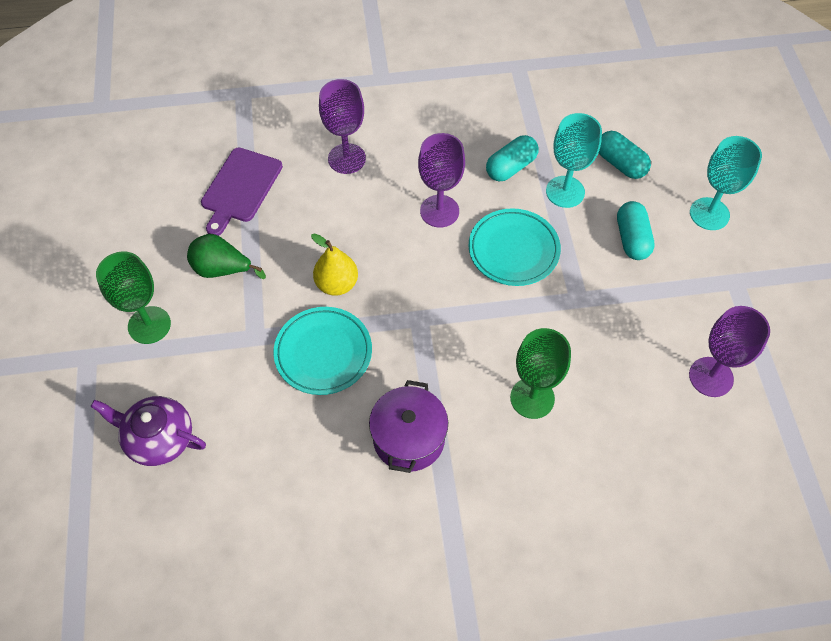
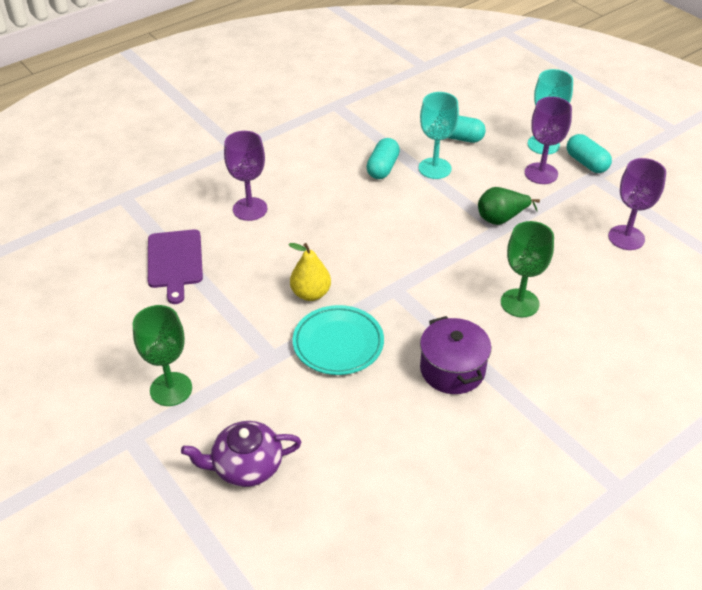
camera: 30 degrees left, 15 degrees down
(222, 269) = (205, 323): green pear -> green pear (501, 218)
(439, 211) = (352, 215): purple goblet -> purple goblet (541, 173)
(513, 250) = (428, 218): turquoise plate -> none
(632, 239) = (505, 178): turquoise capsule -> turquoise capsule (586, 163)

